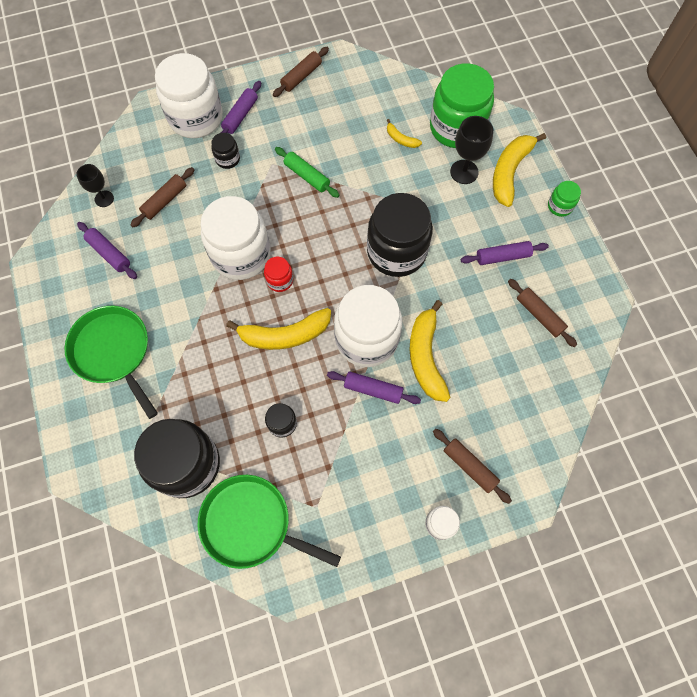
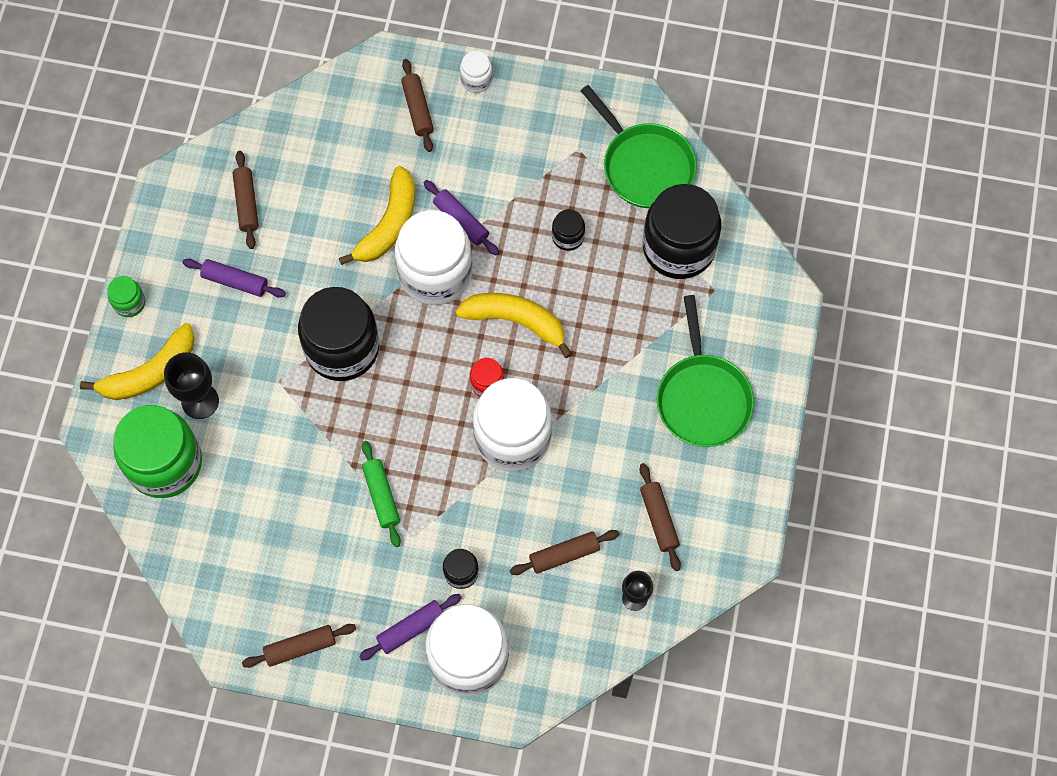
camera: 150 degrees left, 0 degrees up
(109, 253) = (659, 519): purple rolling pin -> brown rolling pin
(401, 139) = (240, 484): yellow banana -> none

